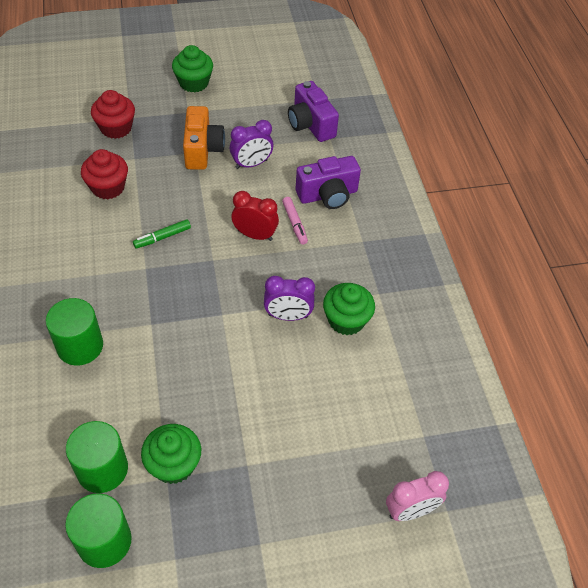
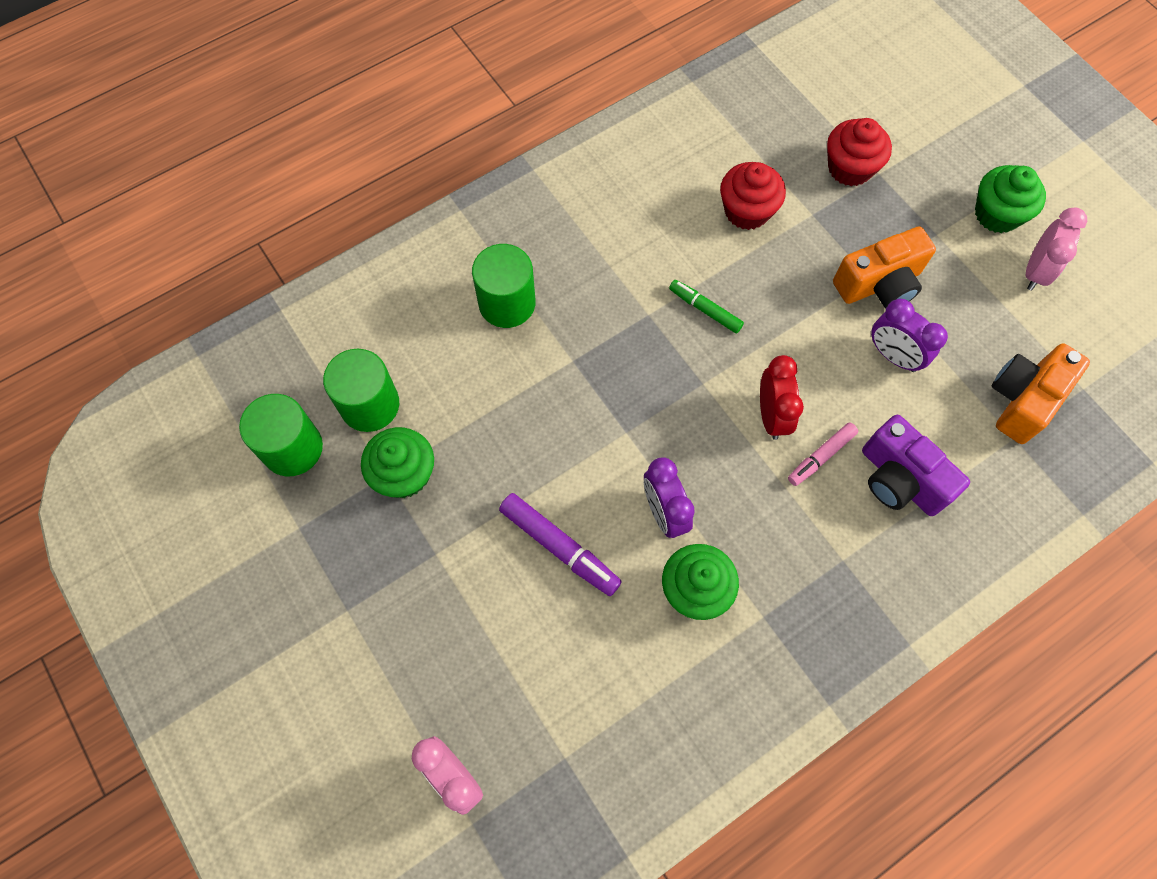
camera: 70 degrees right, 15 degrees up
(239, 85) = (1035, 271): none -> pink clock
(281, 384) = (560, 547): none -> purple marker
(310, 124) = (1023, 400): purple camera -> orange camera

